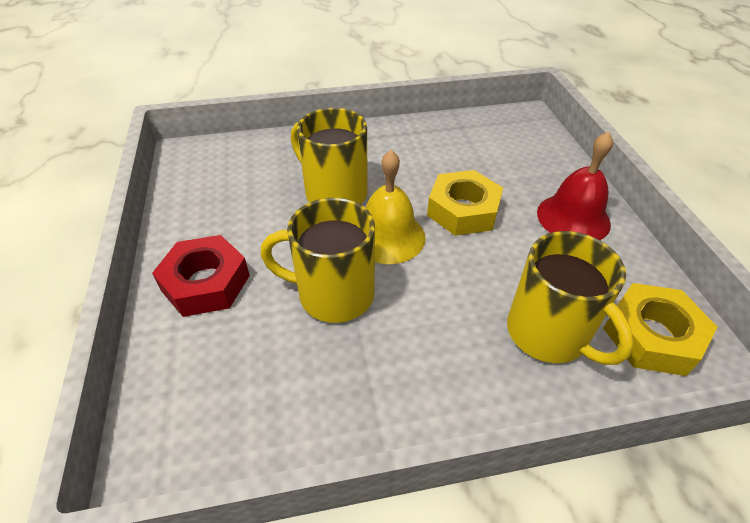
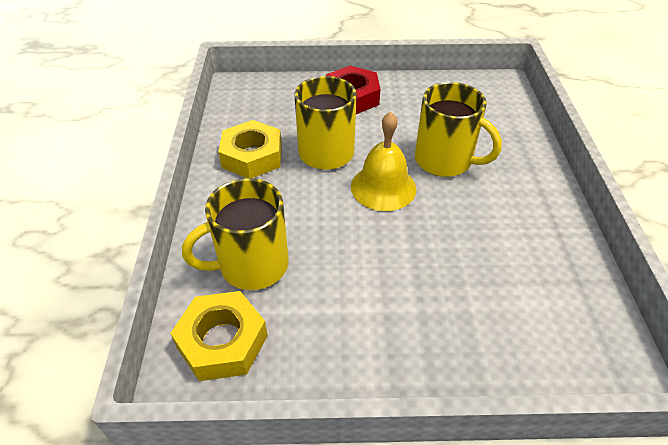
camera: 100 degrees right, 0 degrees up
(334, 193) = (445, 161): yellow mug -> yellow mug turned 75 degrees clockwise
(463, 210) = (413, 245): yellow nut -> yellow nut (252, 156)
(573, 218) = (391, 340): red bell -> none

